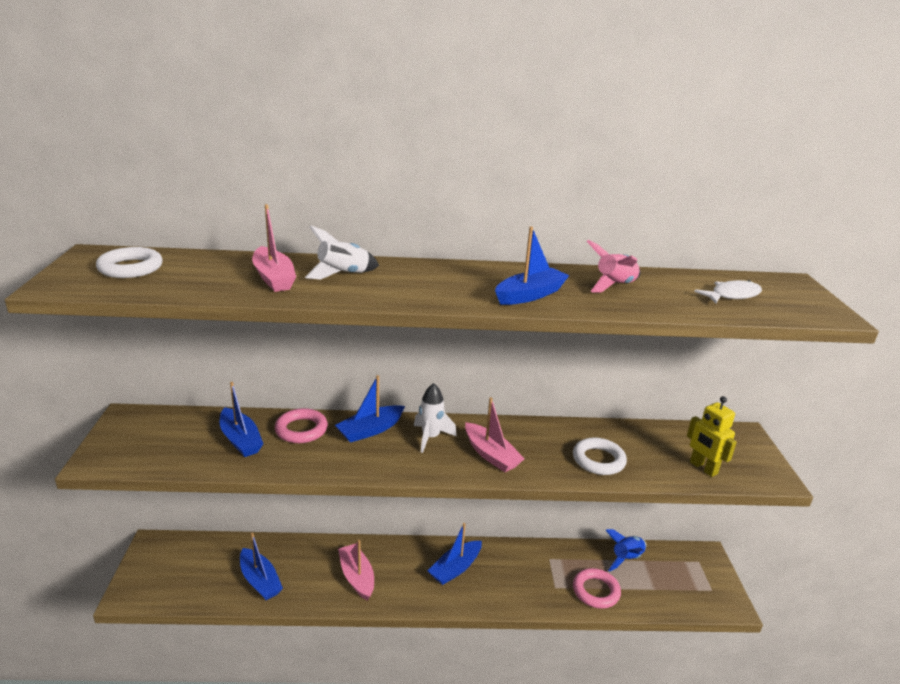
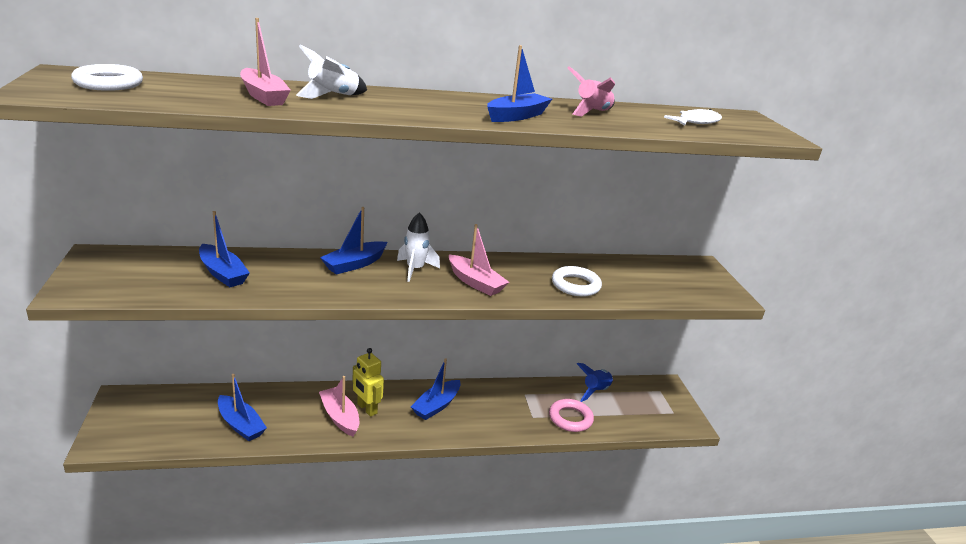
camera: 10 degrees left, 0 degrees up
(301, 430) = (284, 264): pink ring -> none
(703, 468) = (669, 290): yellow robot -> yellow robot (366, 409)

